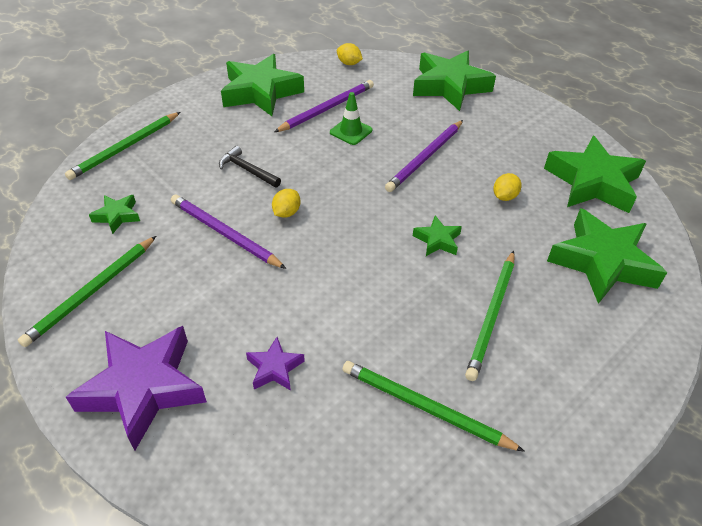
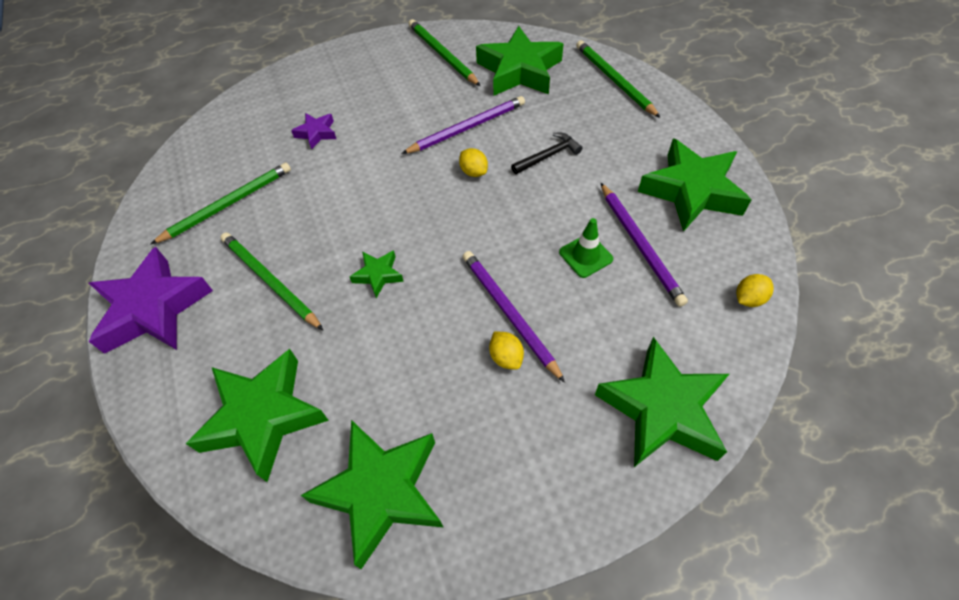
camera: 115 degrees right, 10 degrees up
(117, 216) = (519, 70): green star -> green star, size x2.13
(143, 388) = (344, 72): purple star -> purple star (153, 309)
(504, 196) = (407, 368): yellow lemon -> yellow lemon (506, 357)

